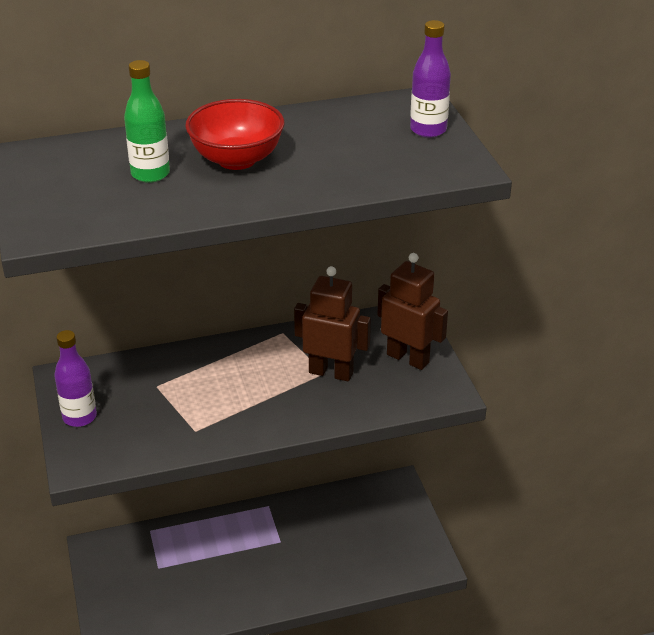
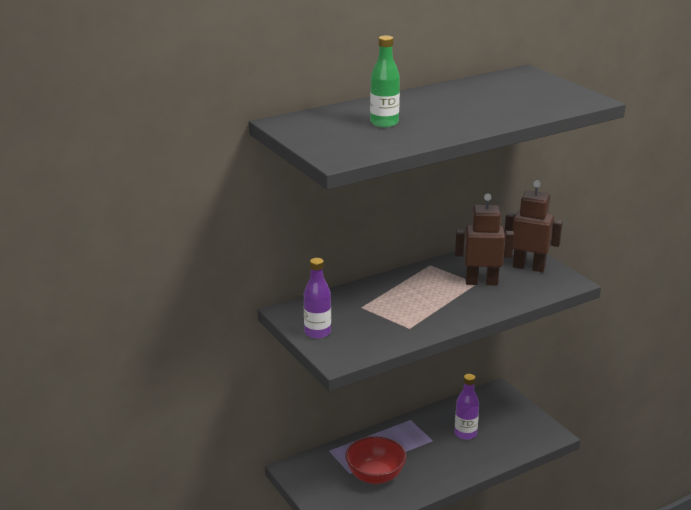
camera: 15 degrees left, 10 degrees down
(237, 159) = (436, 110): red bowl -> red bowl (375, 476)
(428, 130) = (547, 85): purple bottle -> purple bottle (465, 434)

